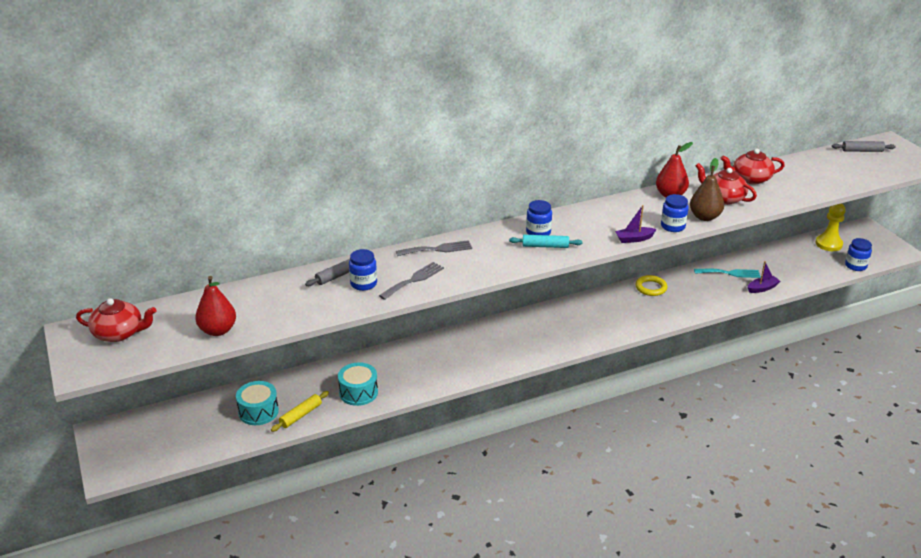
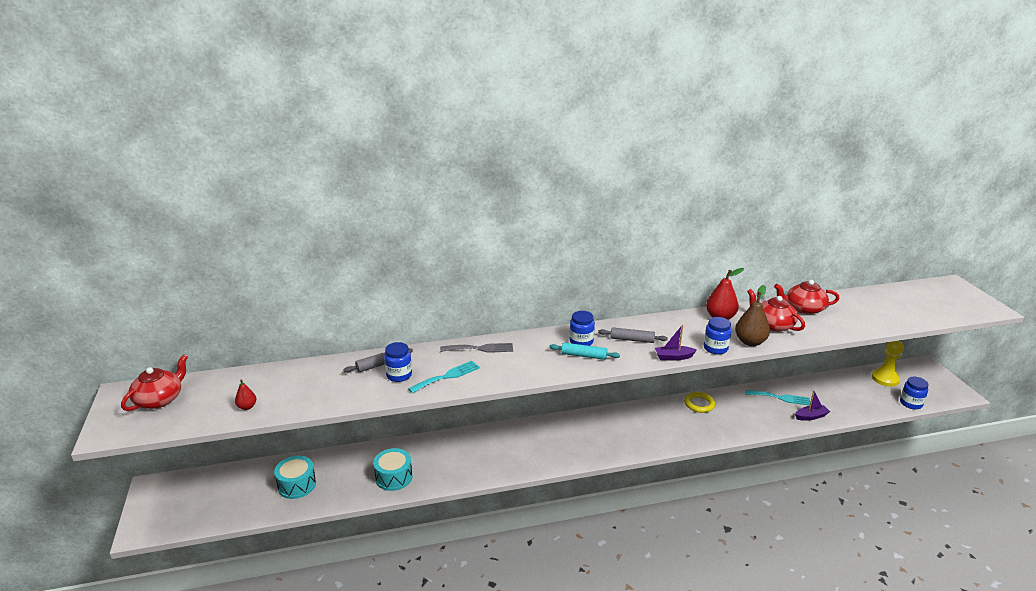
camera: 10 degrees right, 5 degrees down
(119, 333) = (159, 399): red teapot -> red teapot turned 75 degrees counterclockwise
(218, 330) = (247, 407): red pear -> red pear, size x0.54
(301, 415) = (333, 494): yellow rolling pin -> none
(414, 280) = (447, 376): grey fork -> turquoise fork
(862, 151) = (923, 291): grey rolling pin -> grey rolling pin (632, 339)

